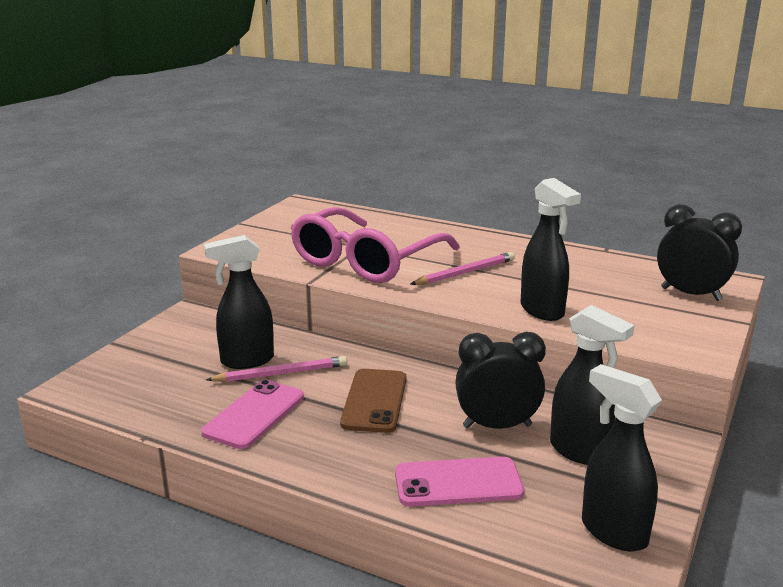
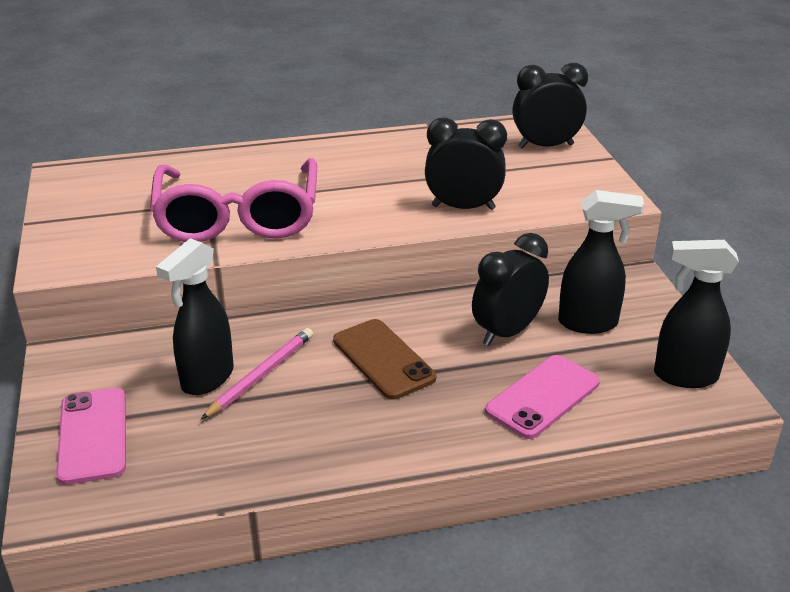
camera: 40 degrees left, 10 degrees up
(254, 414) = (296, 429): pink phone -> pink phone (93, 435)
(465, 273) = (348, 194): pink pencil -> none
(542, 311) = (463, 207): black spray bottle -> black clock

